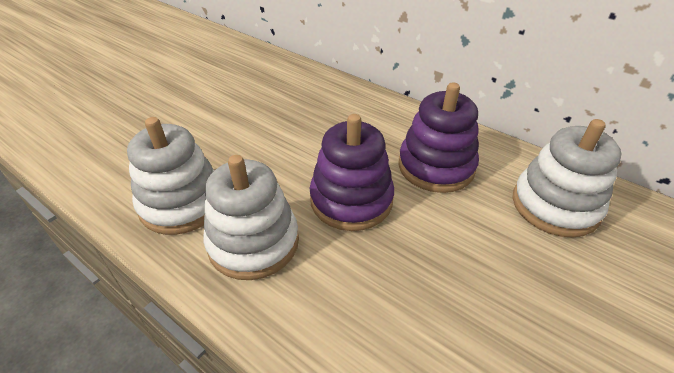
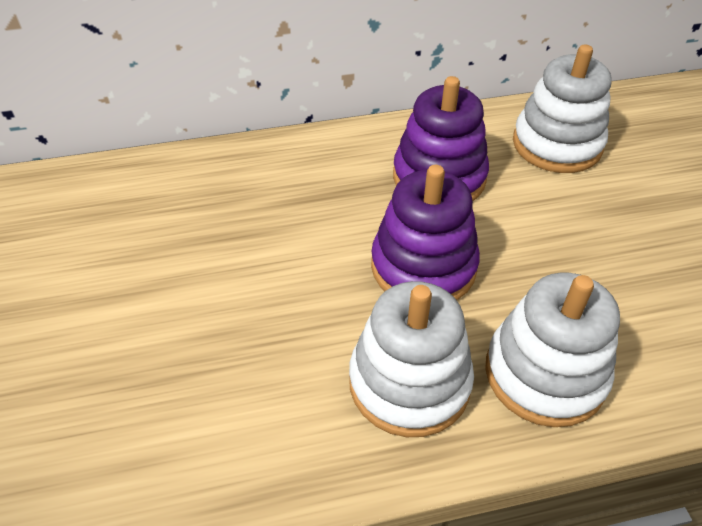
camera: 50 degrees left, 5 degrees up
(182, 203) = (277, 420): white stacking toy -> white stacking toy (545, 373)

